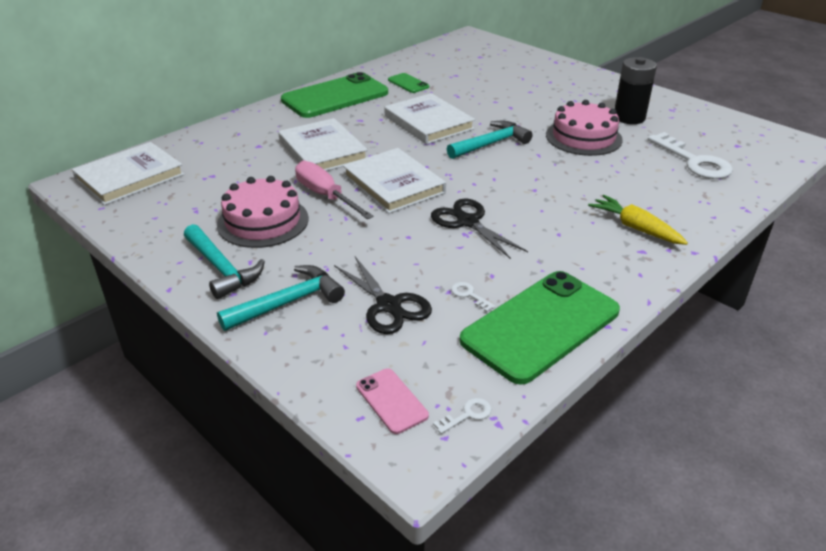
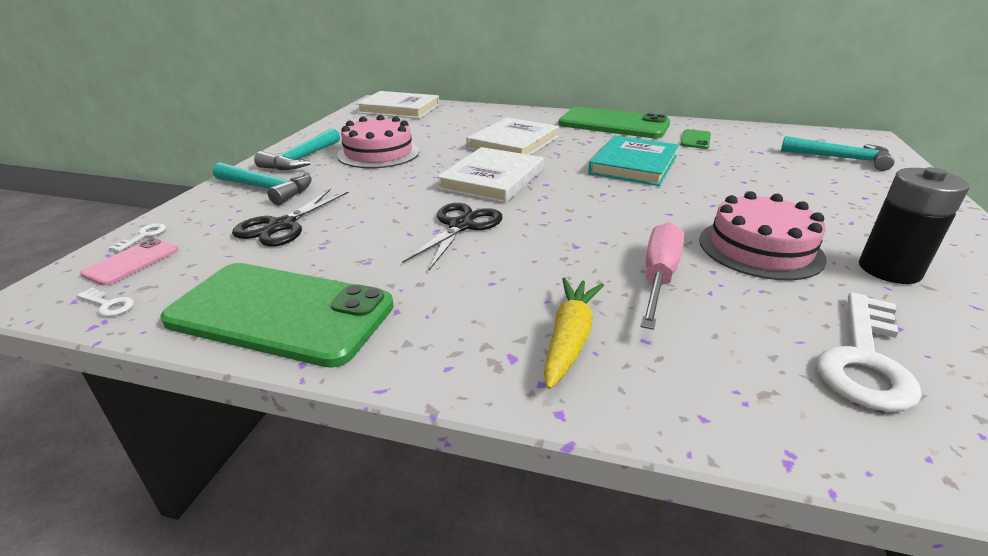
camera: 60 degrees right, 5 degrees down
(325, 196) = (440, 161): pink screwdriver -> pink screwdriver (658, 277)
(428, 122) = (634, 165): white book -> turquoise book
(469, 295) = (320, 258): white key -> white key (144, 236)
(491, 144) = (642, 201): turquoise hammer -> turquoise hammer (841, 159)

